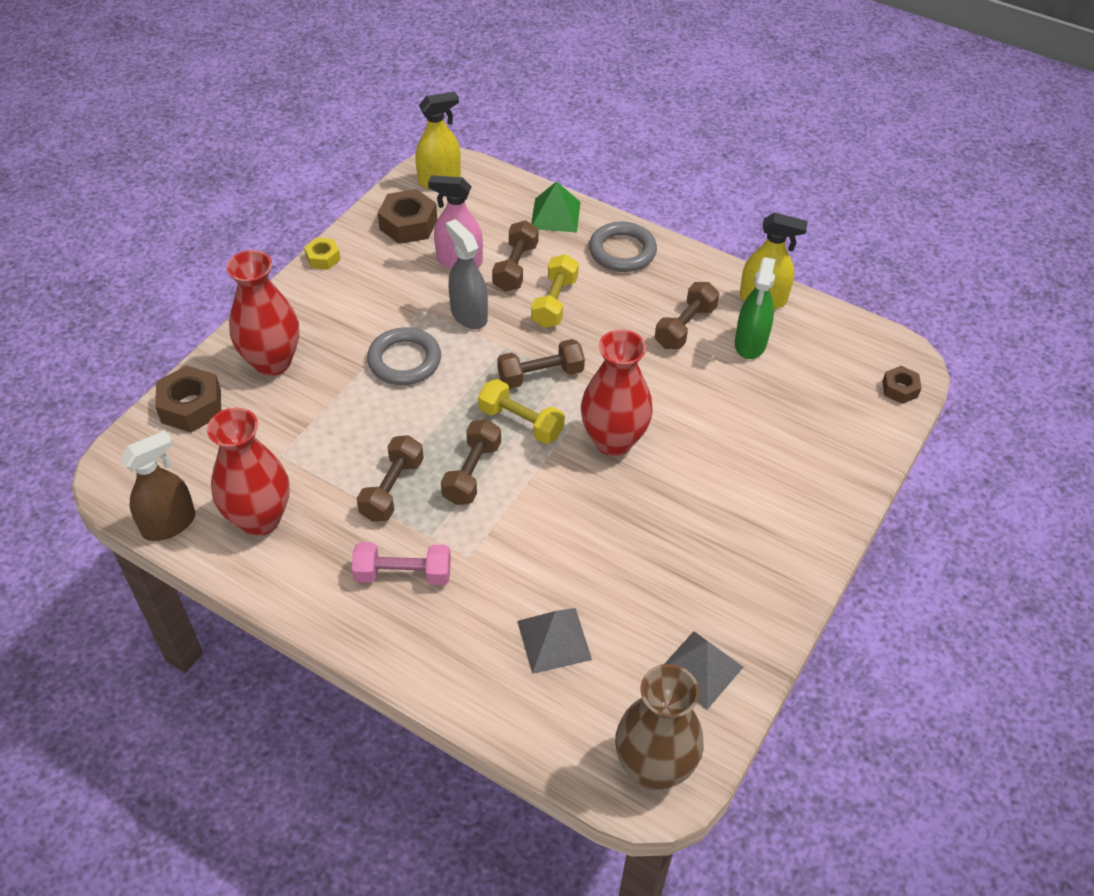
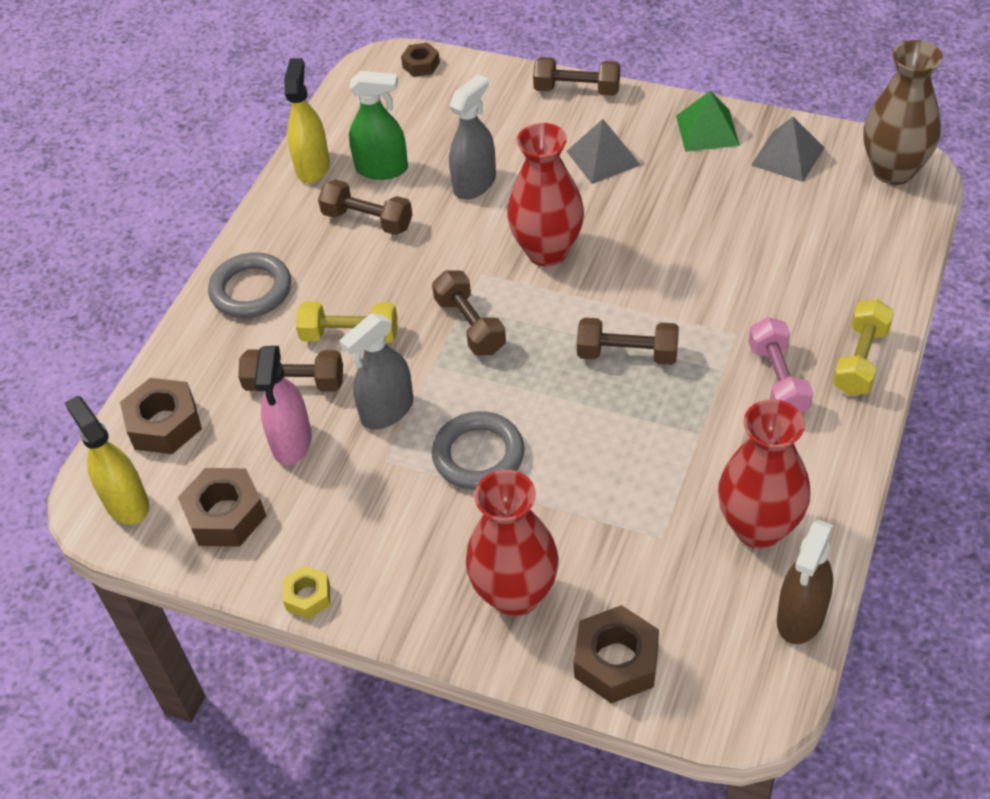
camera: 95 degrees left, 0 degrees up
(169, 524) = (801, 617): brown spray bottle -> brown spray bottle turned 105 degrees counterclockwise
(392, 489) = (673, 417): brown dumbbell -> brown dumbbell (577, 90)
(501, 200) = (164, 424): none -> brown nut
(521, 422) = (544, 328): yellow dumbbell -> yellow dumbbell (860, 360)
(554, 640) = (801, 252): grey pyramid -> grey pyramid (603, 158)
(555, 215) = (190, 363): green pyramid -> green pyramid (707, 130)
(715, 404) = (475, 184): none -> grey spray bottle

